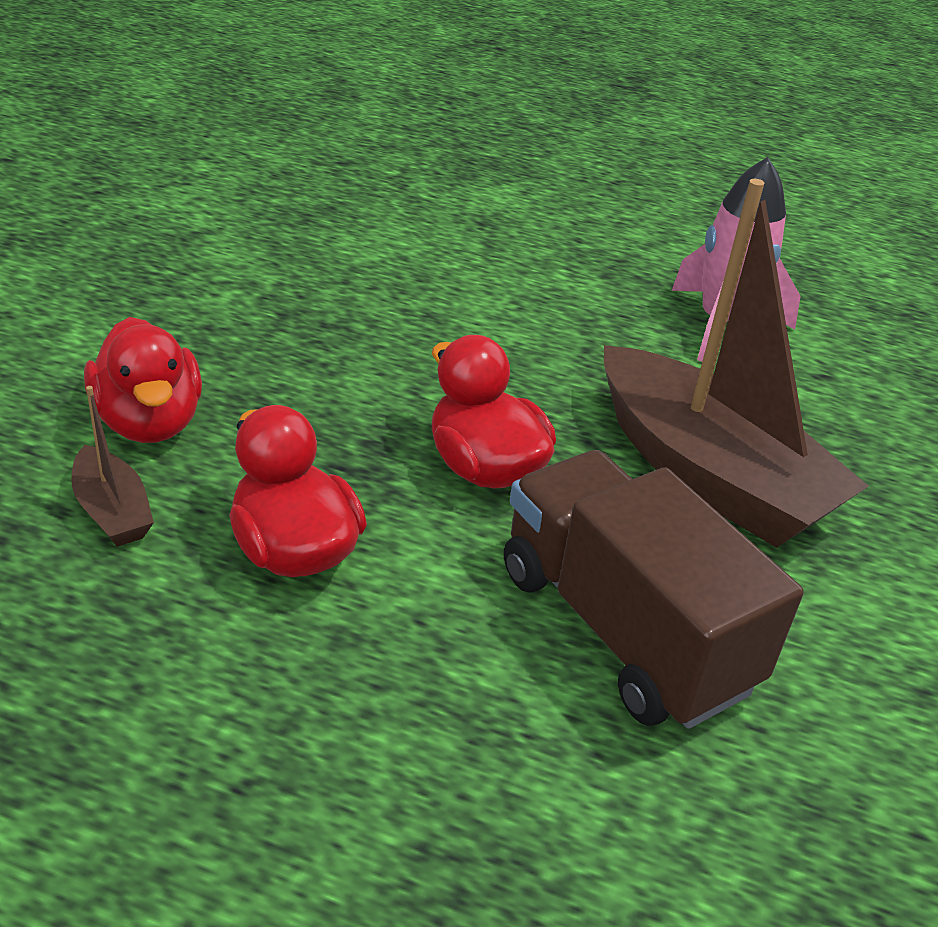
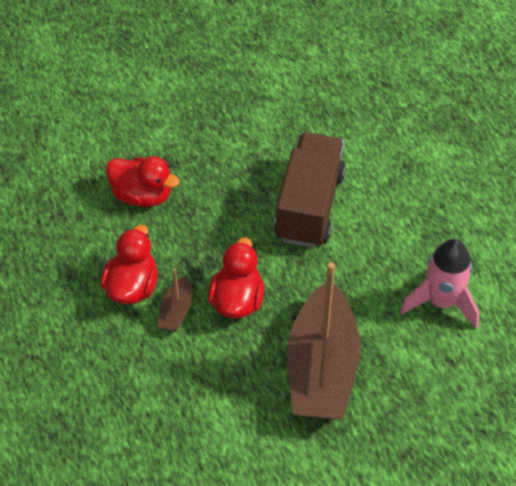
camera: 50 degrees right, 15 degrees up
(112, 511) = (93, 228): brown boat -> brown boat (176, 311)
(149, 422) = (142, 195): red duck -> red duck turned 90 degrees counterclockwise
(623, 628) = (203, 399): brown truck -> brown truck (309, 206)

